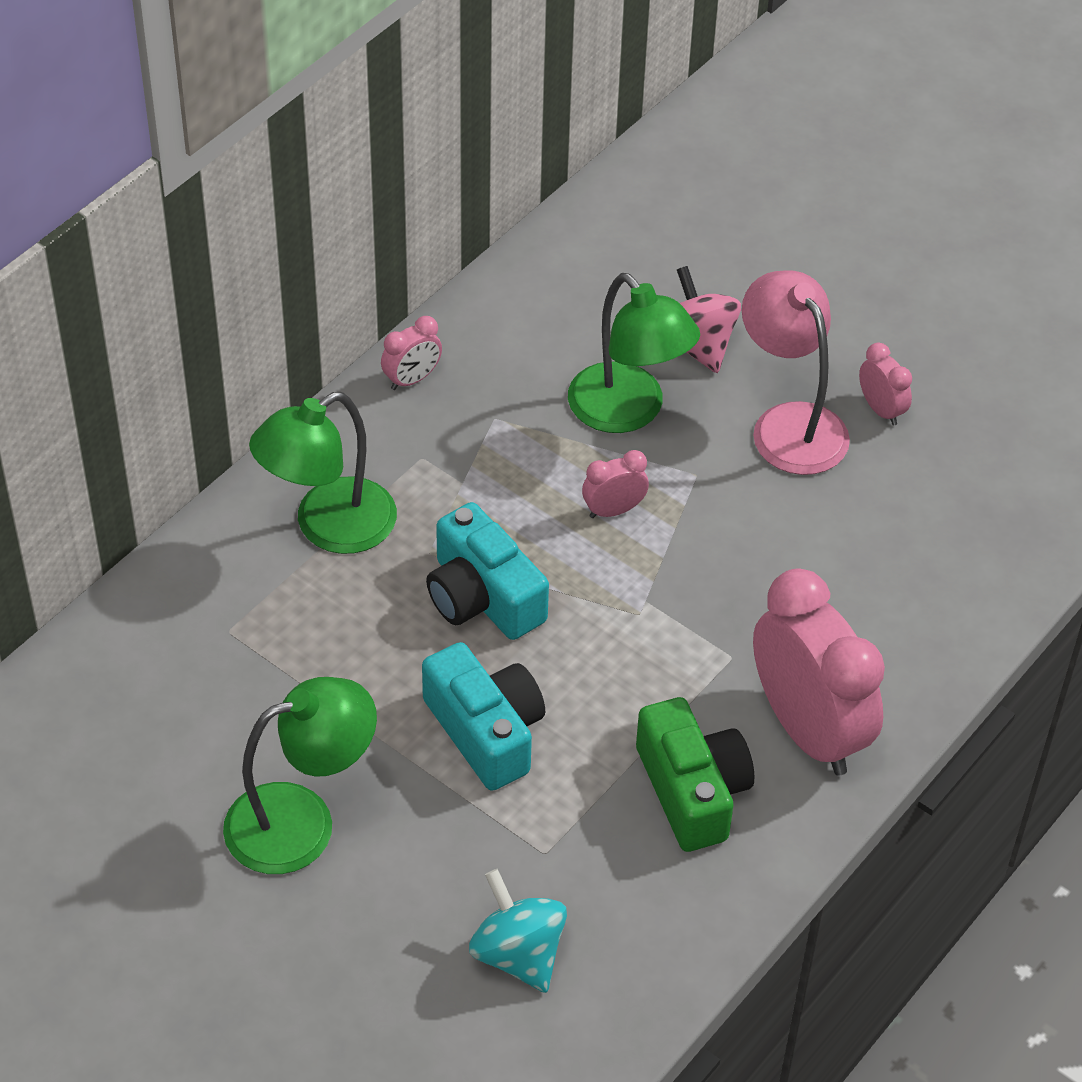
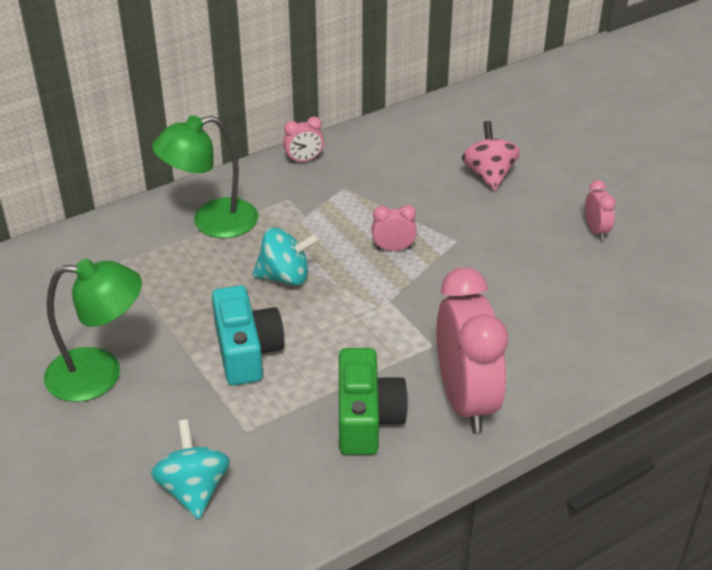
camera: 20 degrees right, 10 degrees down
(482, 597) = (285, 277): turquoise camera -> turquoise spinning top
(628, 412) = (428, 200): green lamp -> none
(789, 424) = (531, 226): pink lamp -> none

